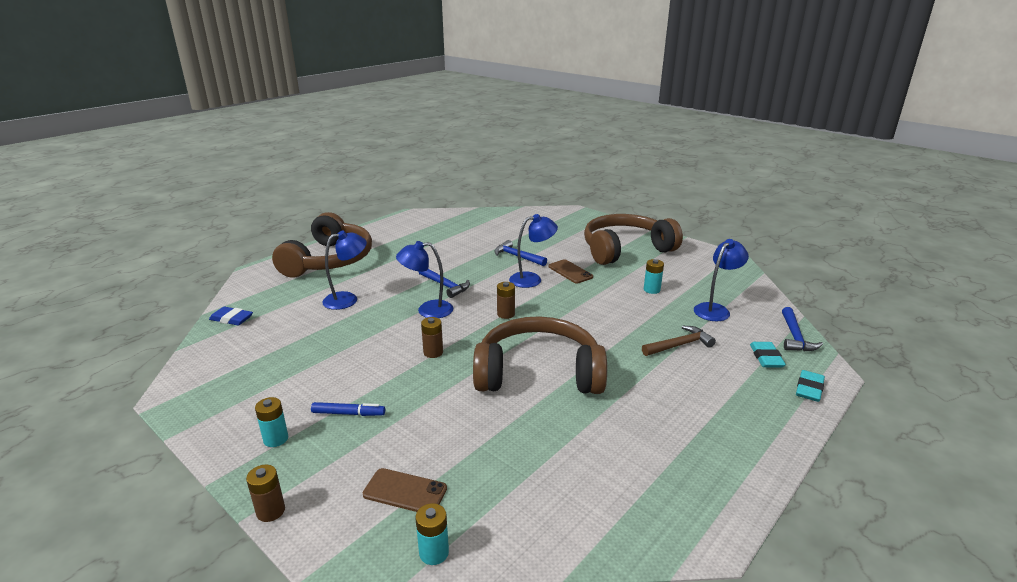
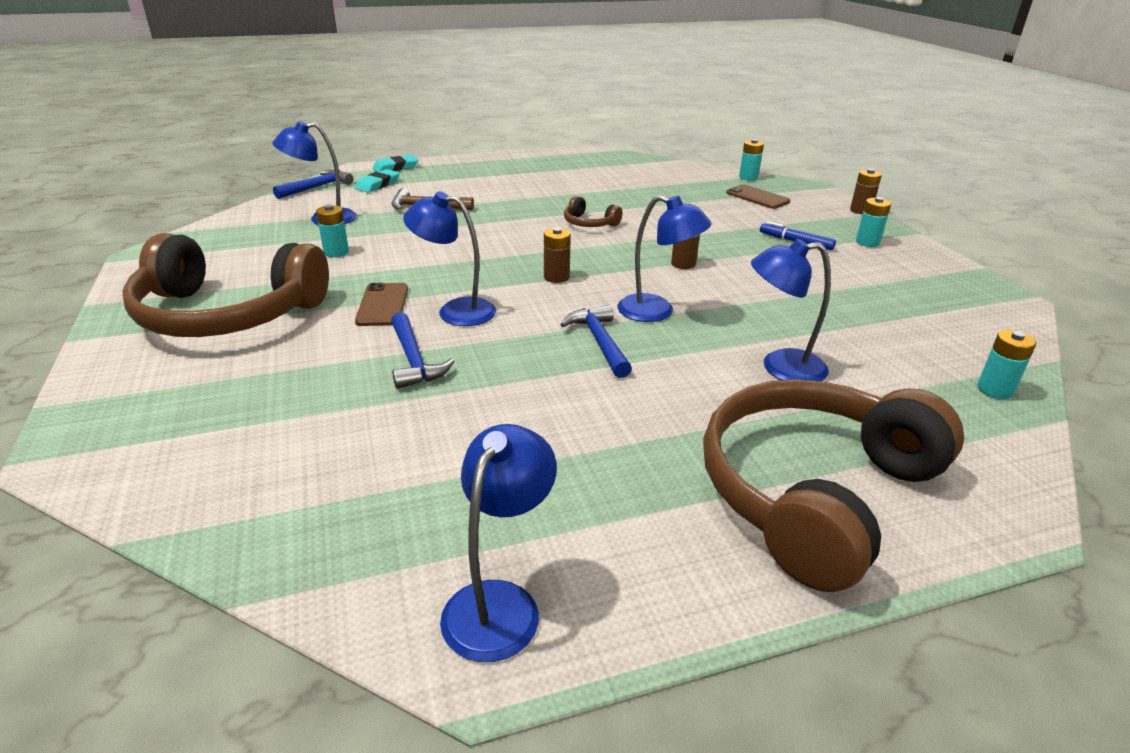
camera: 150 degrees left, 5 degrees up
(231, 319) = (995, 390): blue eraser -> turquoise battery
(415, 221) = (500, 603): none -> blue lamp
(538, 373) = (589, 223): brown headphones -> brown headphones, size x0.40

